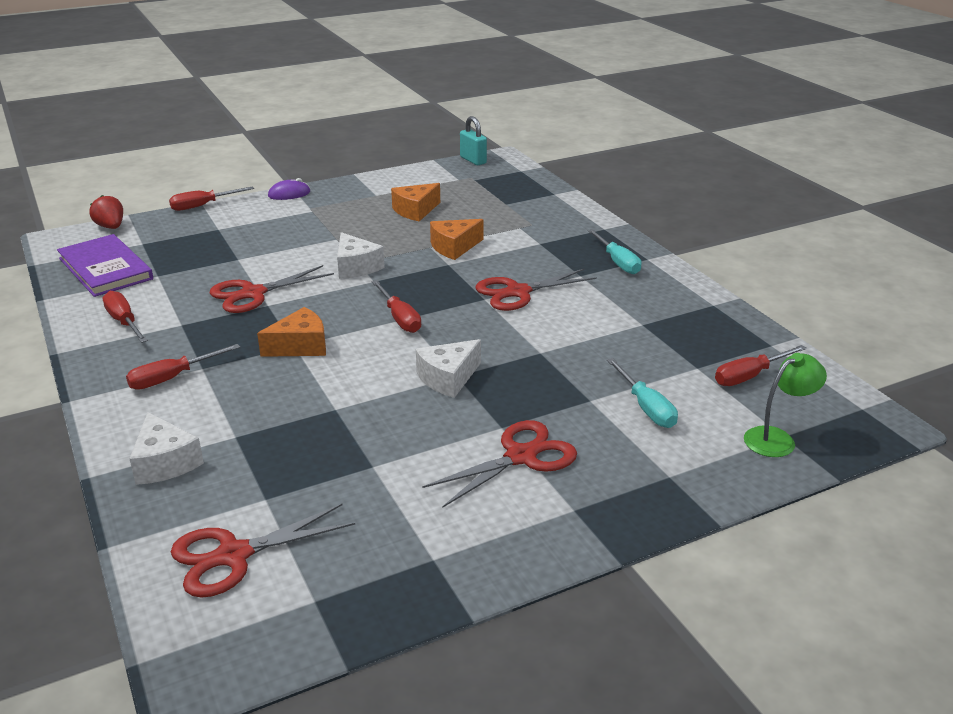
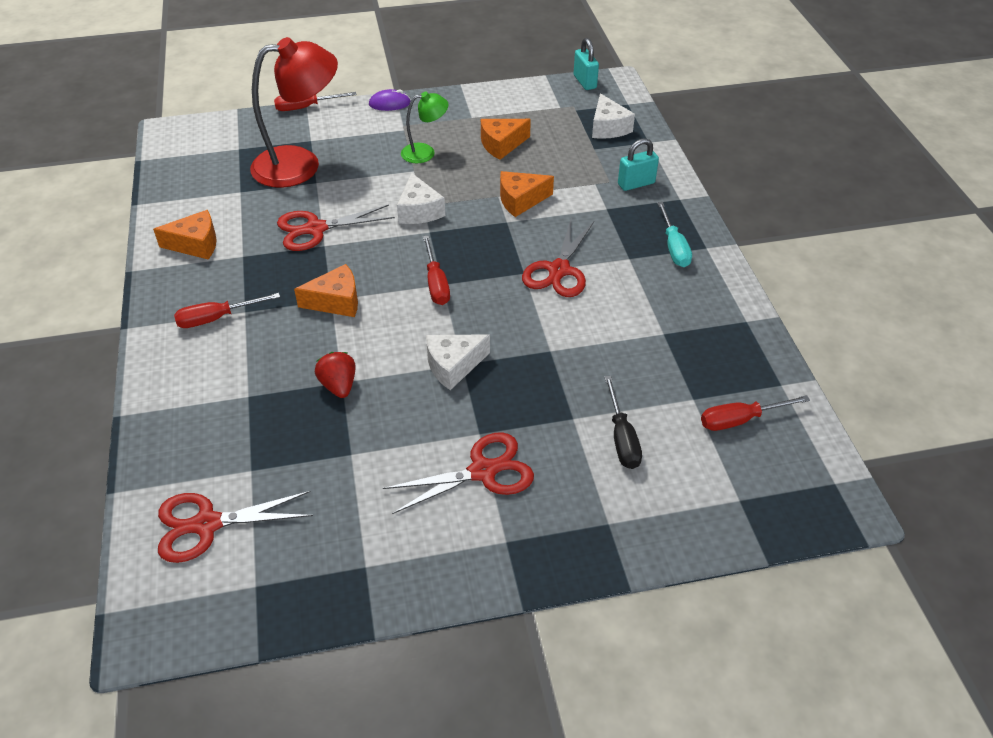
camera: 15 degrees right, 15 degrees up
(105, 269) = (198, 175): purple book -> none
(111, 227) = (217, 123): red strawberry -> red strawberry (339, 386)
(124, 322) = (196, 244): red screwdriver -> orange cheese
(165, 463) = (183, 413): white cheese -> white cheese (608, 128)
(215, 248) = (300, 165): none -> red lamp
(518, 292) = (559, 270): red scissors -> red scissors turned 60 degrees counterclockwise
(558, 223) = (636, 184): none -> turquoise padlock
(646, 407) = (622, 438): turquoise screwdriver -> black screwdriver
(777, 438) = (731, 502): green lamp -> green lamp (425, 152)

